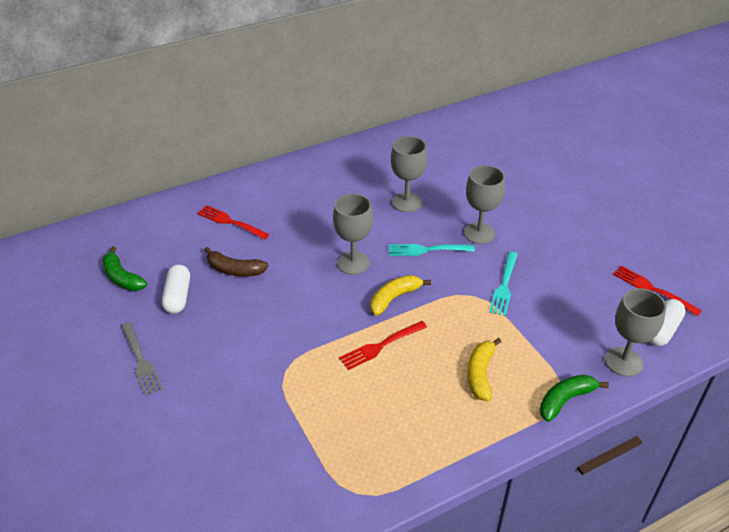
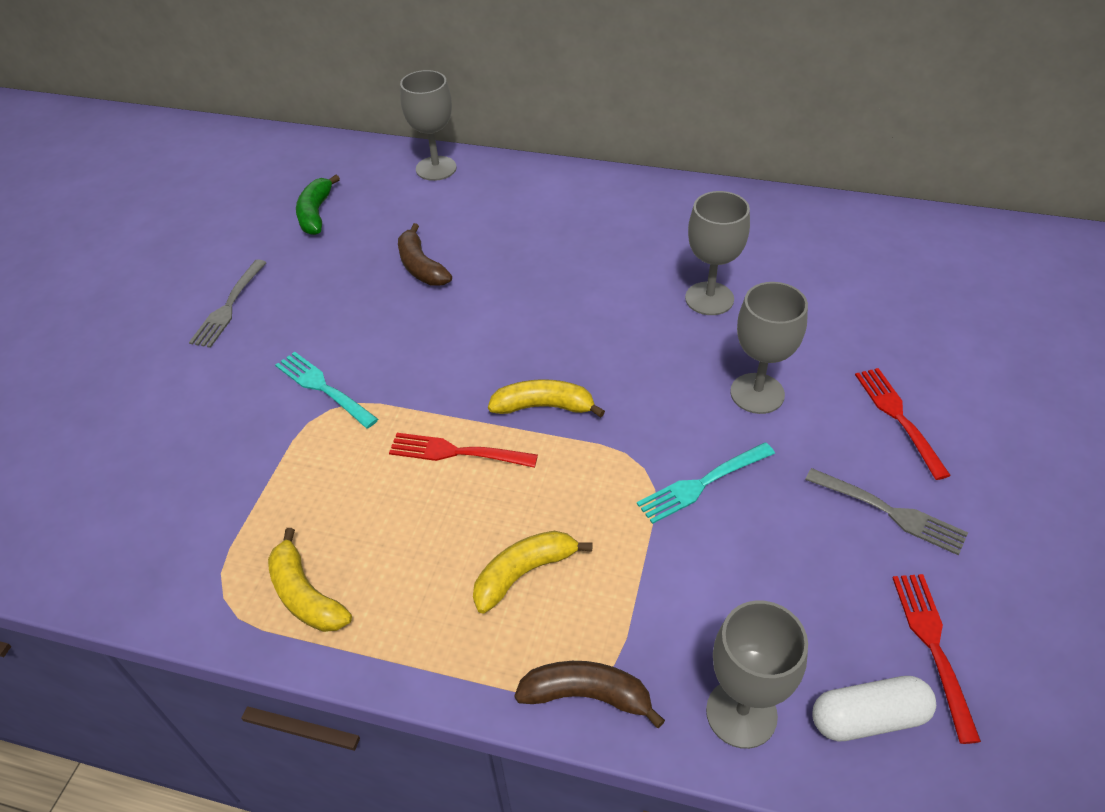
camera: 45 degrees right, 5 degrees up
(178, 296) = (337, 262): white capsule -> none
(231, 222) = (482, 212): red fork -> red fork (899, 418)
(353, 263) = (551, 335): grey goblet -> grey goblet (436, 168)
(396, 459) = (305, 595): none -> yellow banana
(427, 250) = (660, 373): turquoise fork -> turquoise fork (324, 388)
(565, 400) = (587, 695): green banana -> brown banana
(583, 250) = (889, 512): none -> grey fork

